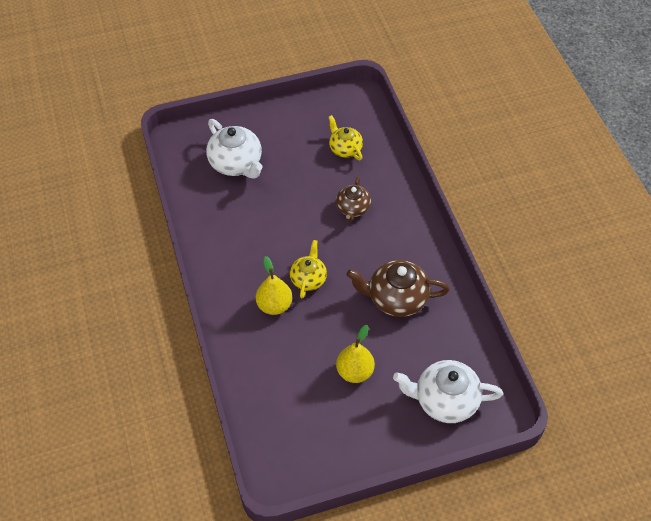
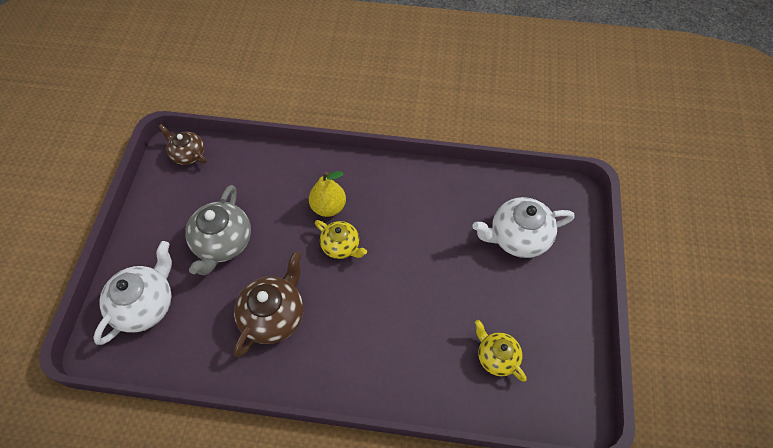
camera: 115 degrees right, 5 degrees up
(345, 148) = (496, 357): yellow teapot -> yellow teapot turned 120 degrees counterclockwise
(352, 208) = (406, 325): brown teapot -> brown teapot (188, 154)
(355, 372) = (223, 243): yellow pear -> grey teapot

